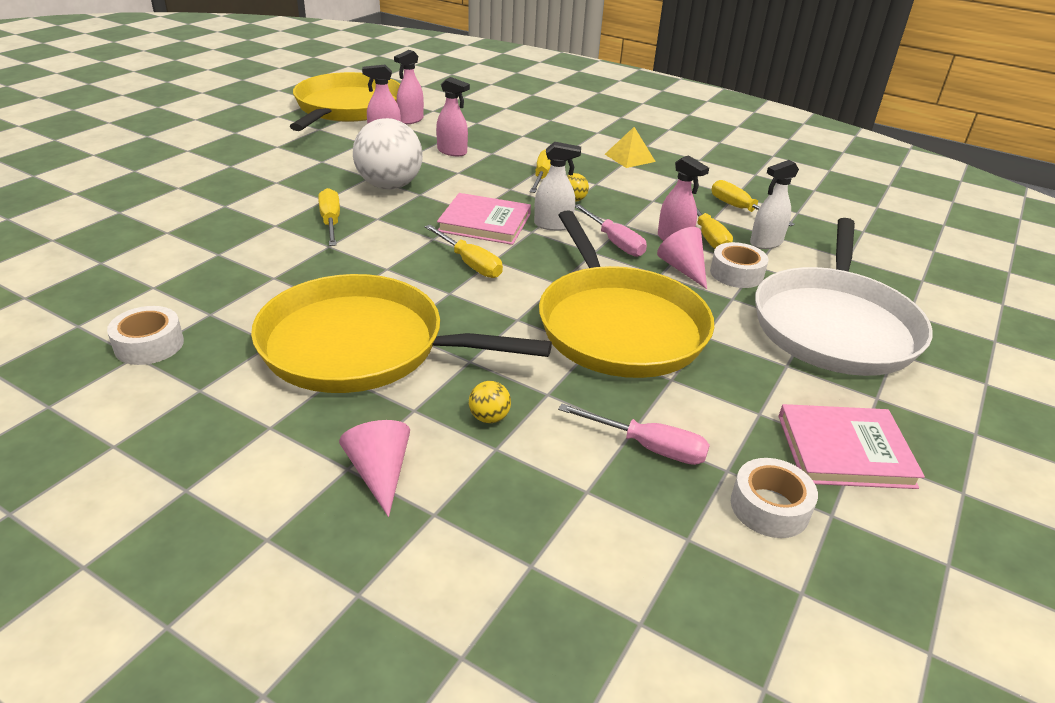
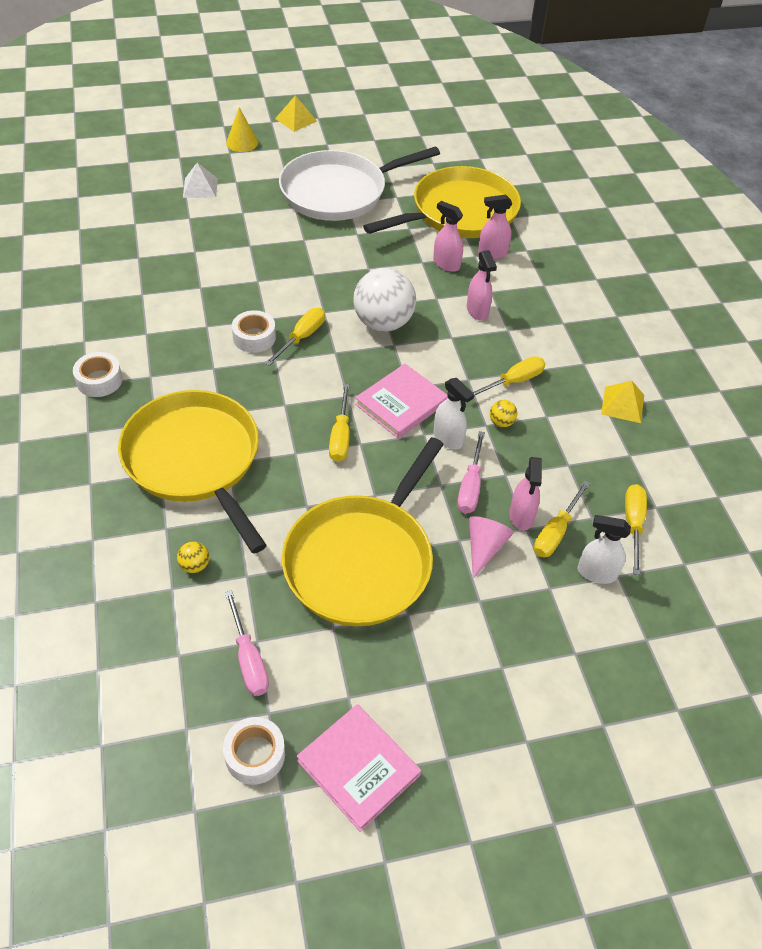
camera: 45 degrees right, 15 degrees up
(55, 170) = (200, 187): none -> white pyramid
(59, 129) = (242, 142): none -> yellow cone
(99, 101) = (296, 119): none -> yellow pyramid
(379, 473) = (101, 555): pink cone -> none
(484, 223) = (401, 403): pink book -> pink book turned 75 degrees clockwise
(736, 273) = (520, 582): white tape -> white tape (254, 337)
(834, 325) = (519, 684): white pan -> white pan (338, 192)

